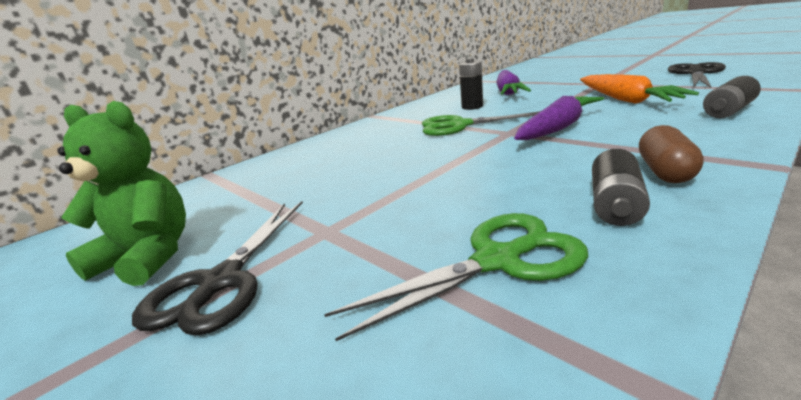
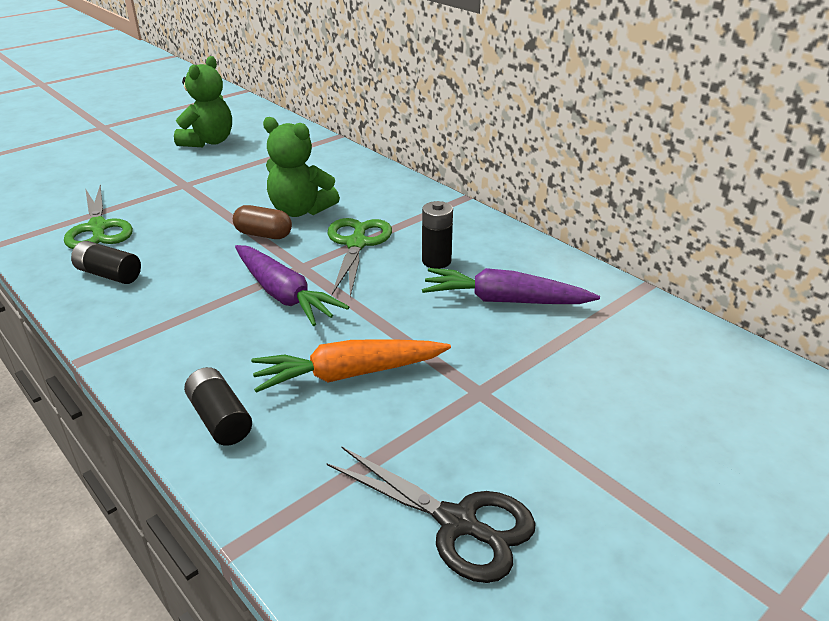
camera: 90 degrees right, 10 degrees up
(221, 282) = (160, 163): black scissors -> none
(403, 152) = (300, 210): none -> green teddy bear
(665, 172) = (128, 309): brown capsule -> brown capsule (264, 234)

